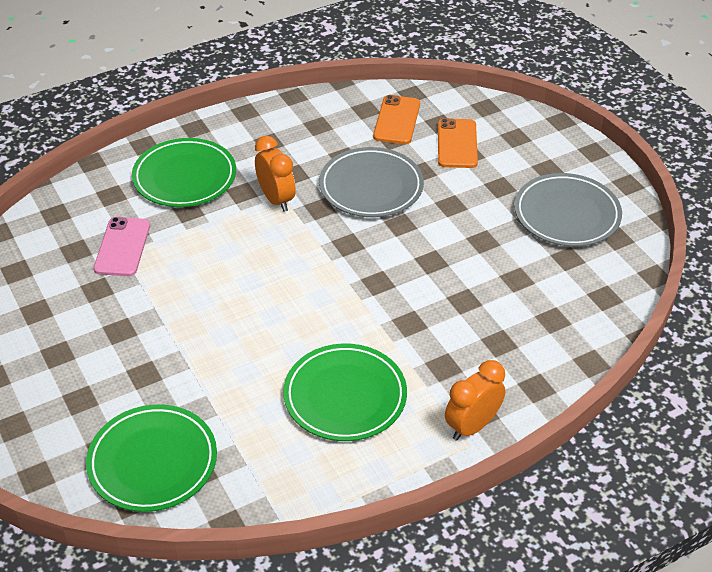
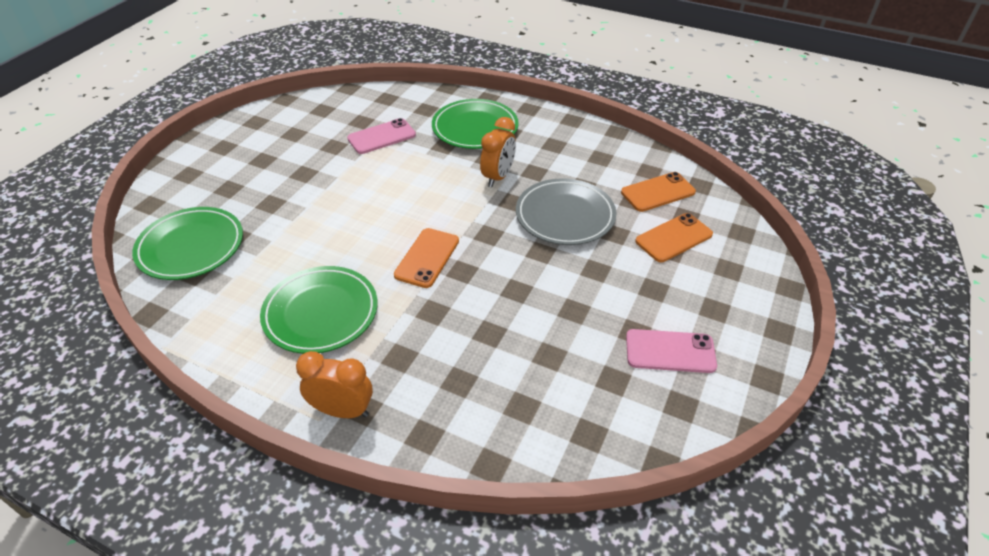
camera: 55 degrees right, 0 degrees up
(340, 296) = (427, 258): none -> orange phone
(566, 214) = (670, 351): grey plate -> pink phone

